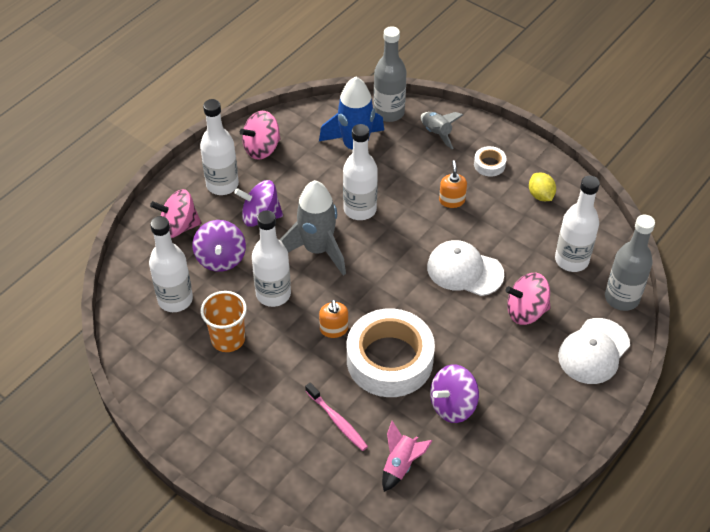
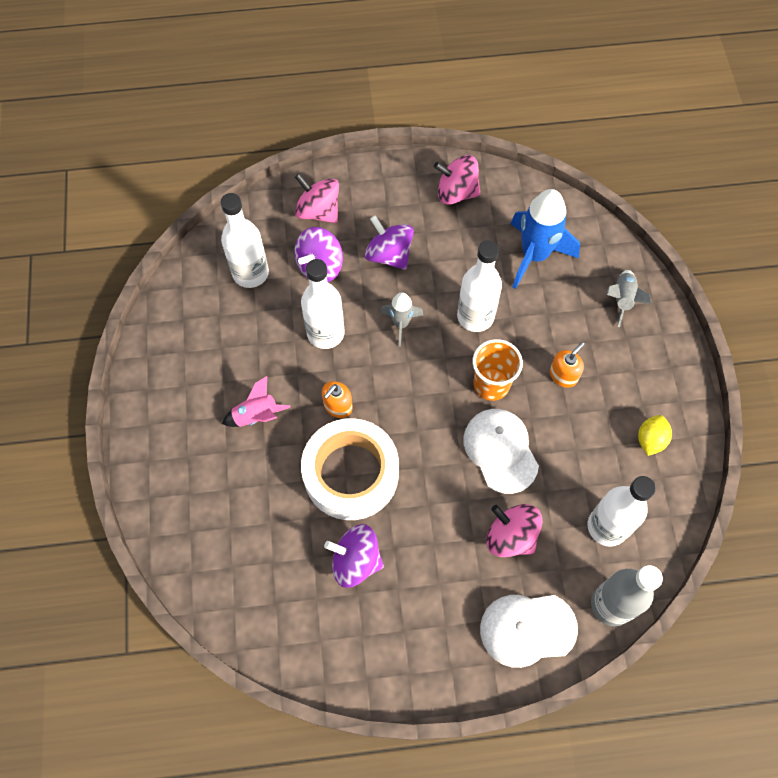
camera: 45 degrees right, 15 degrees up
(222, 185) = (390, 201): white bottle -> none
(228, 339) = (252, 342): orange cup -> orange cup (491, 384)
(317, 250) = (401, 324): grey rocket -> grey rocket, size x0.55
(337, 421) = (256, 487): pink toothbrush -> none
(389, 112) = (601, 244): grey bottle -> none
(401, 464) = (261, 571): pink rocket -> pink rocket (257, 416)
(489, 164) = (637, 369): white tape -> none

